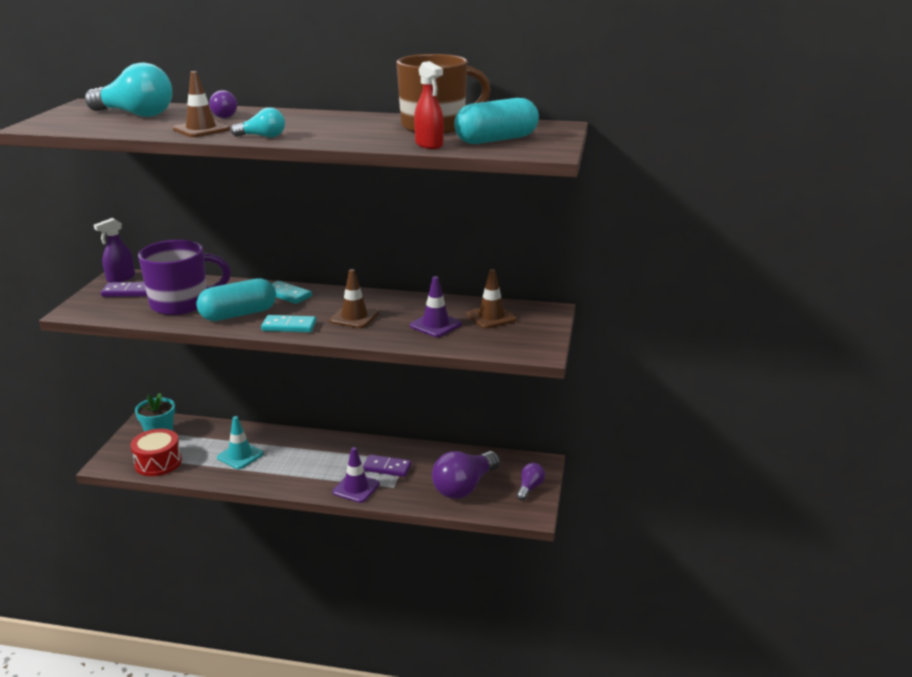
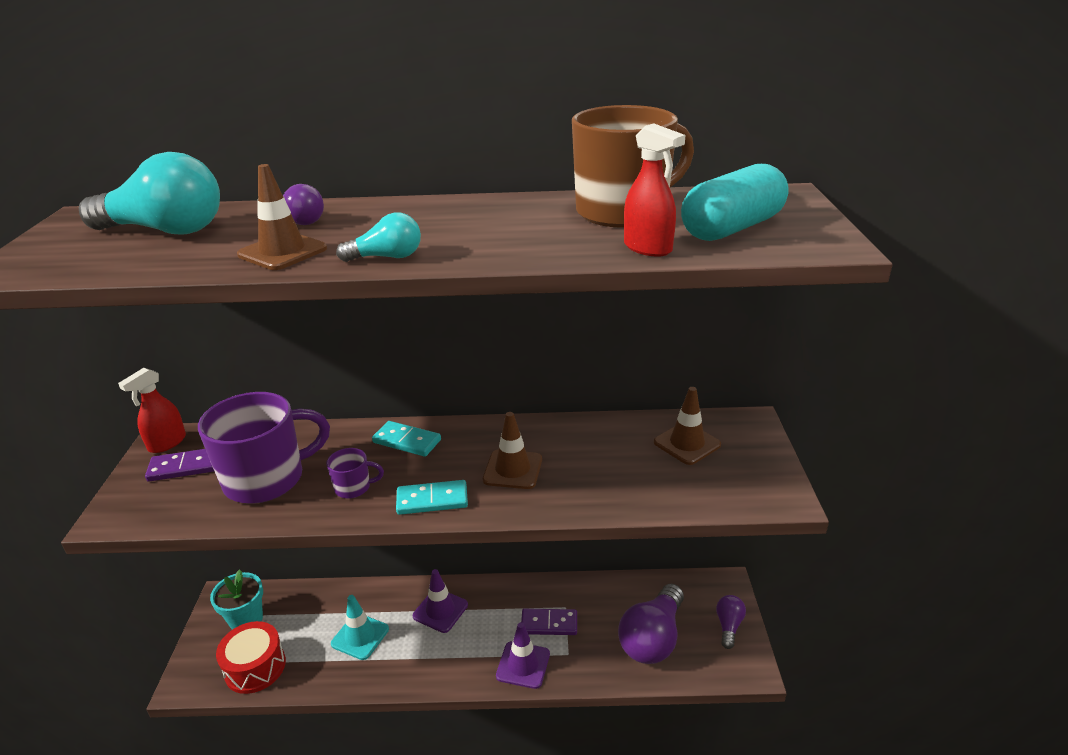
camera: 10 degrees left, 5 degrees up
(120, 278) = (167, 443): purple spray bottle -> red spray bottle
(238, 314) = (354, 487): turquoise capsule -> purple mug
(435, 325) = (625, 468): purple traffic cone -> purple traffic cone (440, 610)

